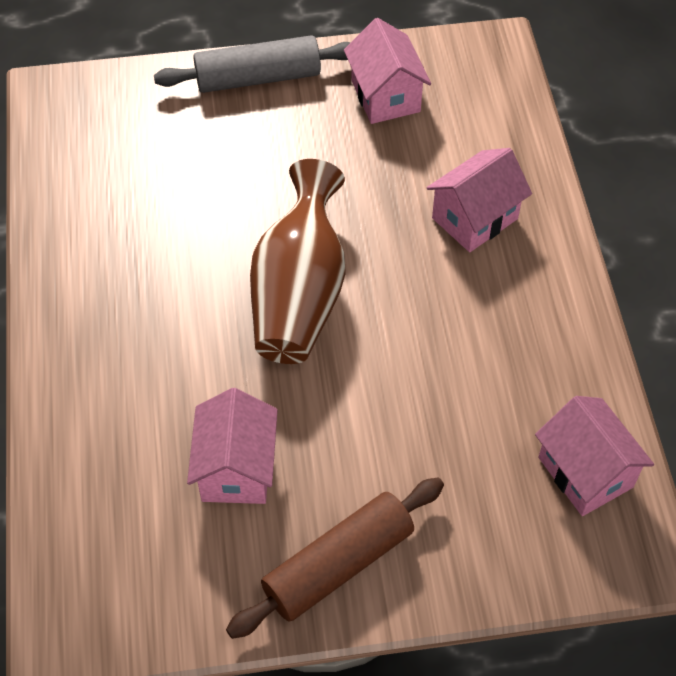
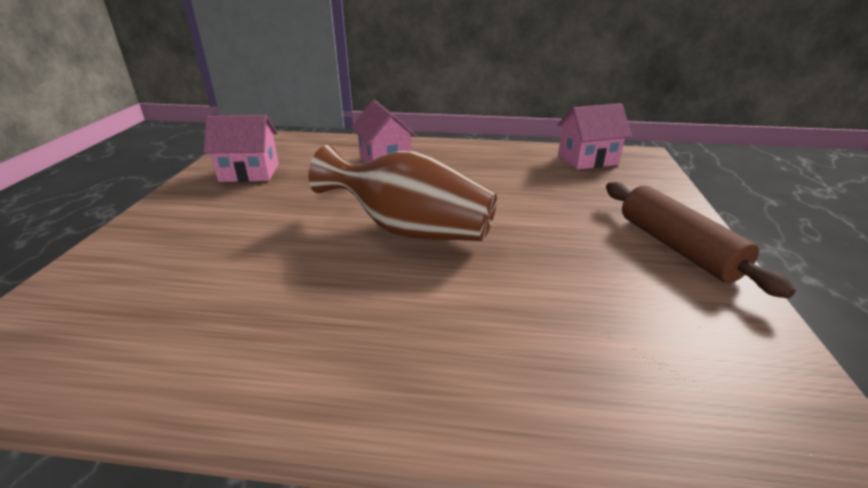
camera: 75 degrees left, 25 degrees down
(236, 468) = (587, 285): pink house -> none
(258, 78) = (158, 218): grey rolling pin -> none

